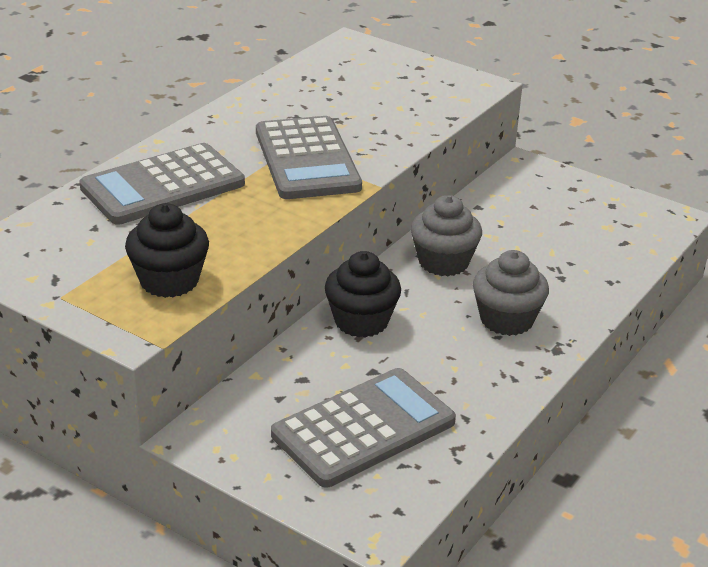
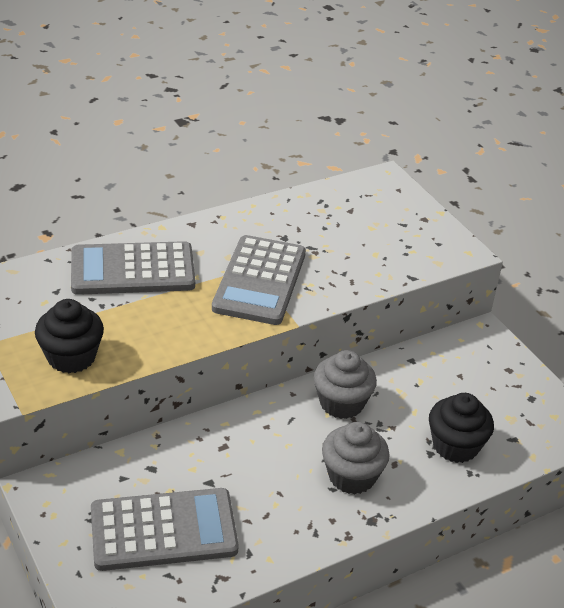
camera: 25 degrees right, 5 degrees up
(361, 321) = (234, 434): black cupcake -> black cupcake (455, 446)

